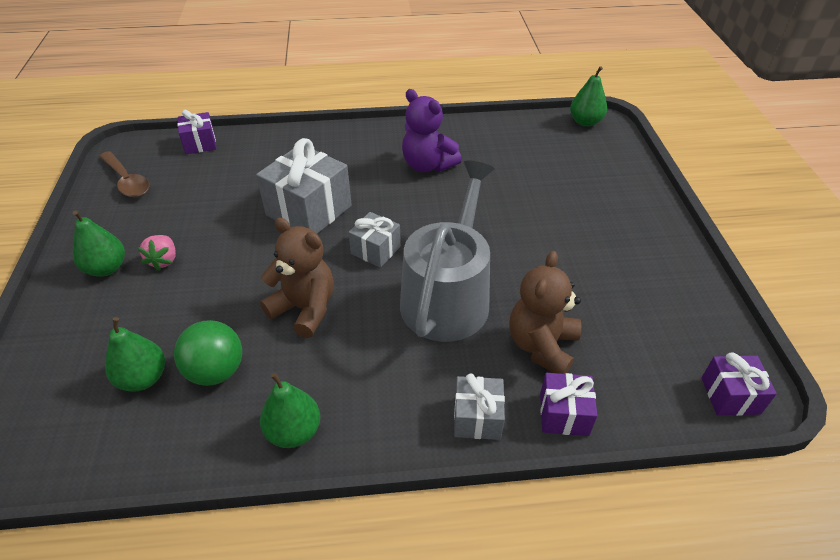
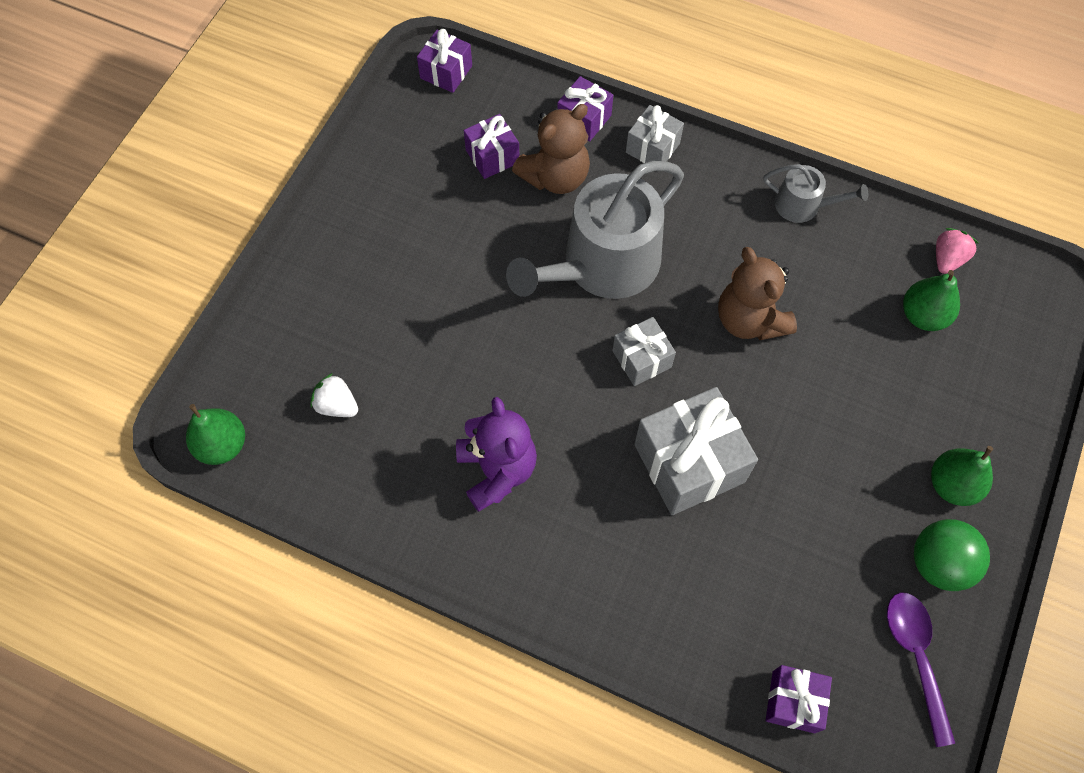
camera: 150 degrees left, 20 degrees up
(127, 181) = (916, 657): brown spoon -> purple spoon
(164, 260) = (884, 464): pink strawberry -> pink strawberry (947, 259)
(216, 371) = (855, 291): green ball -> green ball (939, 563)
(294, 431) = (803, 205): green pear -> grey watering can
(546, 156) = (337, 405): none -> white strawberry
(608, 337) = (492, 156): none -> purple gift

